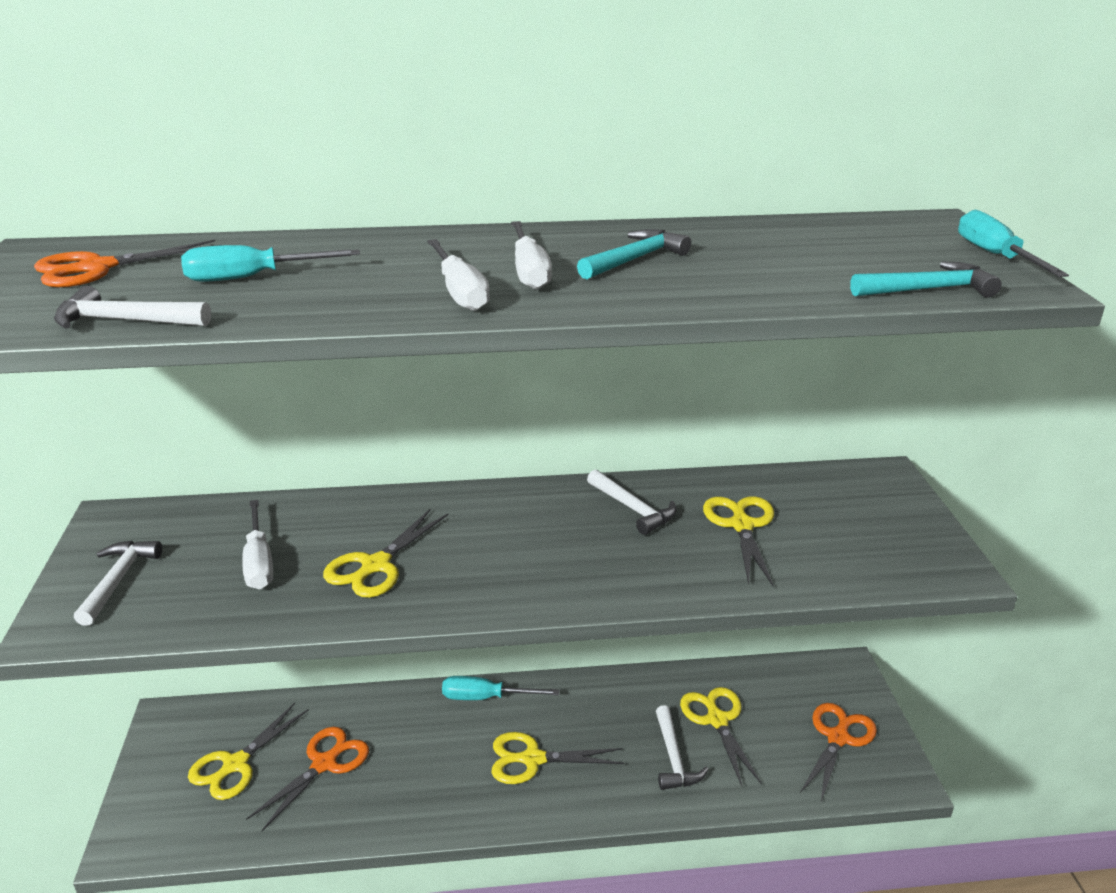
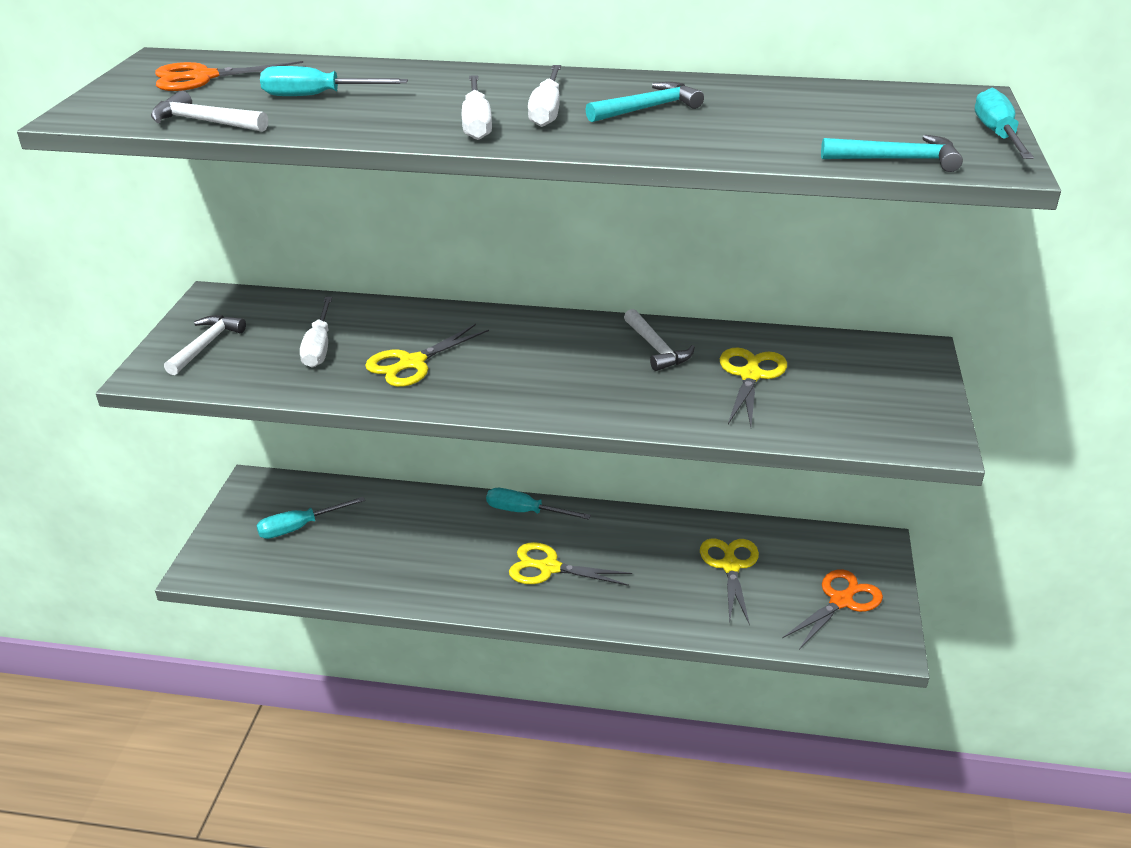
camera: 15 degrees right, 5 degrees up
(236, 764) = (299, 527): yellow scissors -> turquoise screwdriver
(324, 764) = (371, 540): orange scissors -> none
(673, 758) = (676, 589): white hammer -> none

